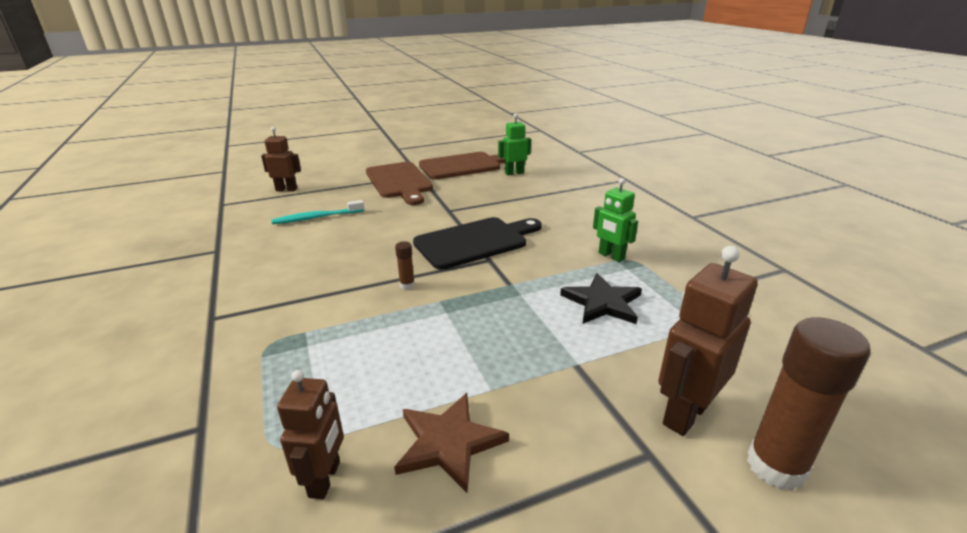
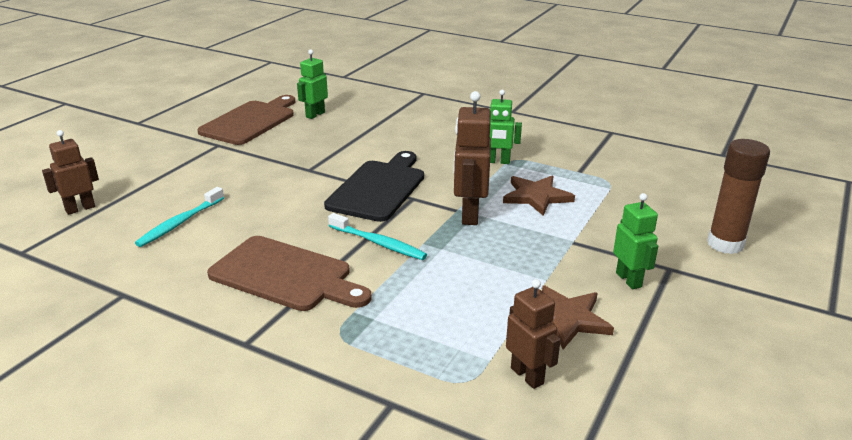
camera: 40 degrees left, 0 degrees up
(399, 182) = (208, 158): brown cutting board -> brown cutting board (285, 275)
(407, 285) = (378, 243): brown glue stick -> turquoise toothbrush
(578, 440) = (629, 280): none -> green robot
(602, 302) = (536, 197): black star -> brown star
(685, 413) = (660, 240): brown robot -> brown robot (469, 214)

